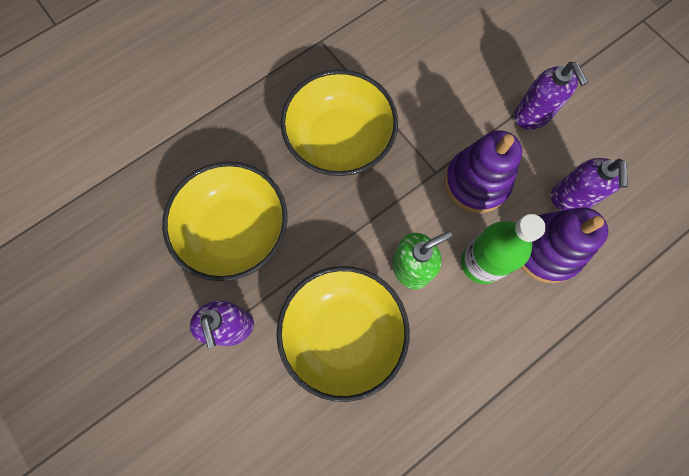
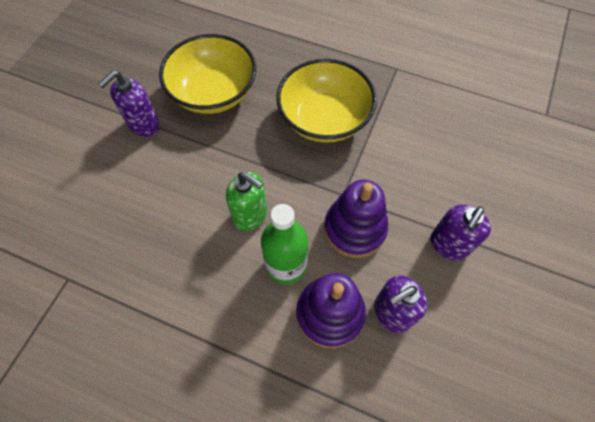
camera: 60 degrees right, 10 degrees down
(343, 334) = (174, 194): yellow bowl -> none

